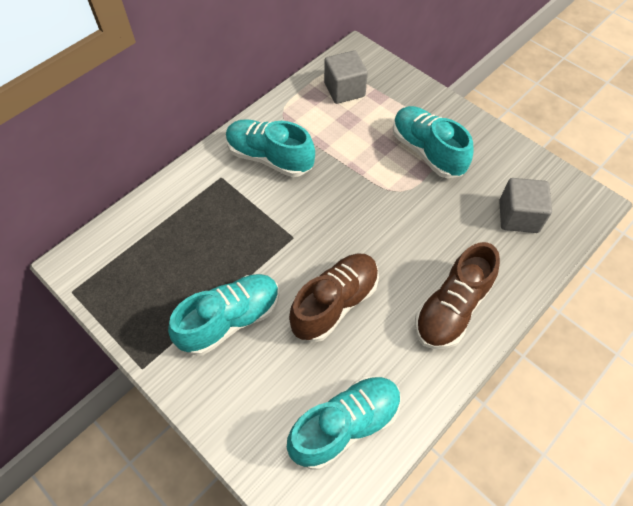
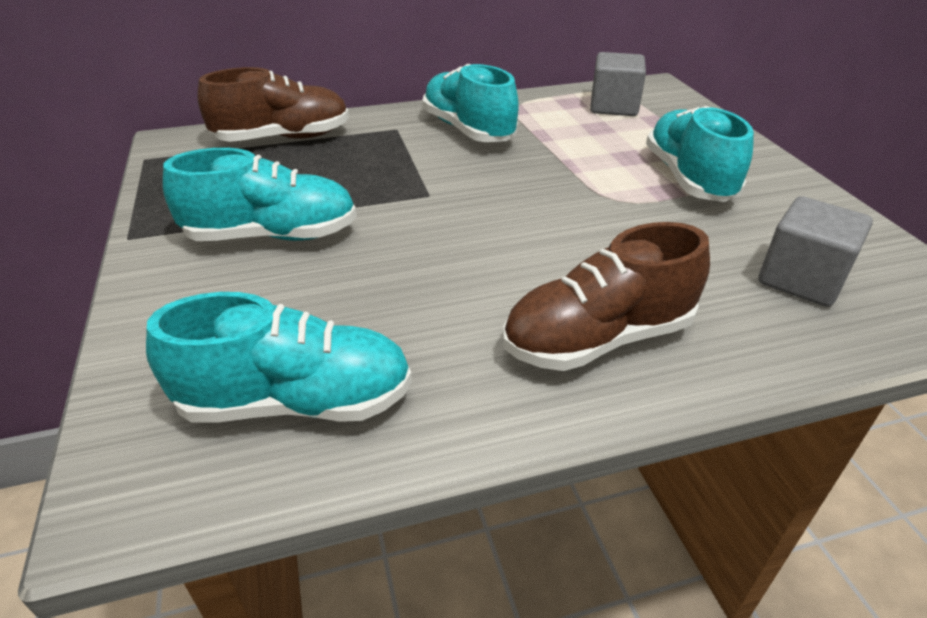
camera: 30 degrees right, 20 degrees down
(335, 303) = (421, 268): brown shoe -> brown shoe (283, 138)

